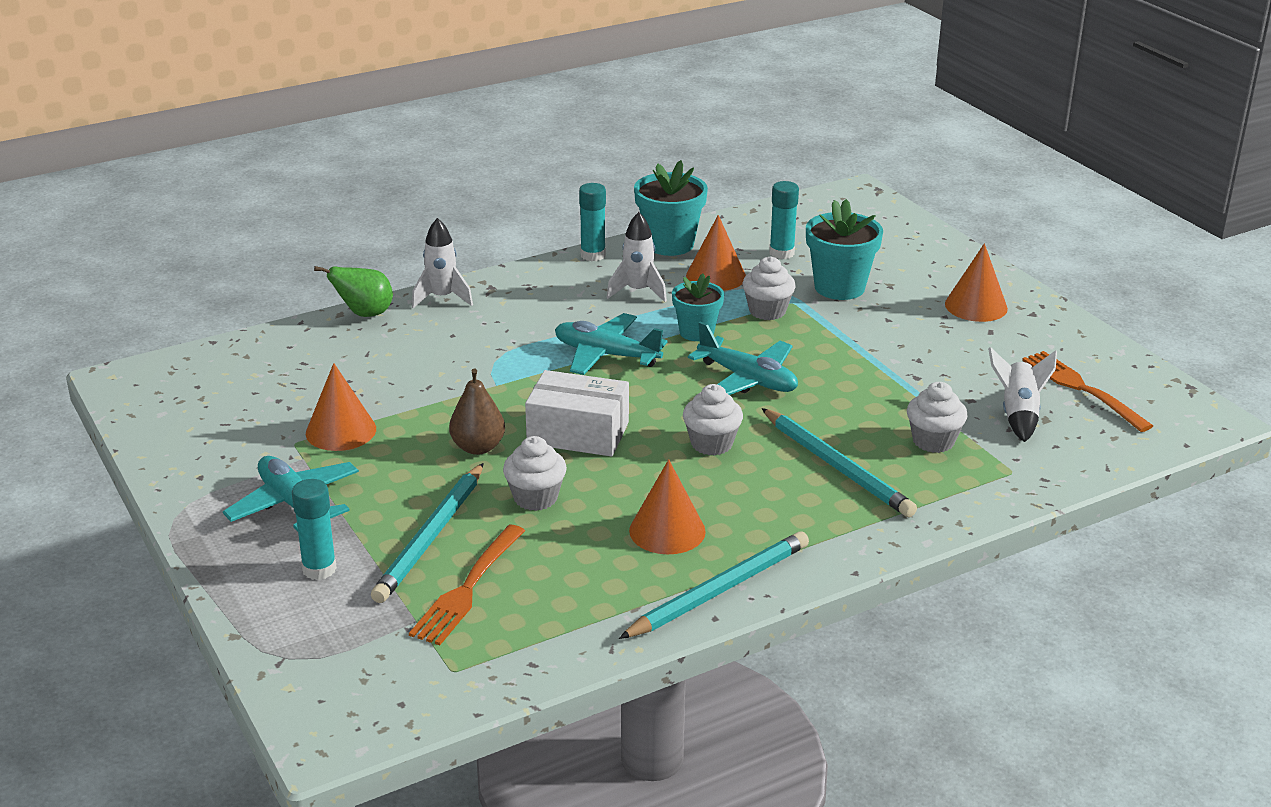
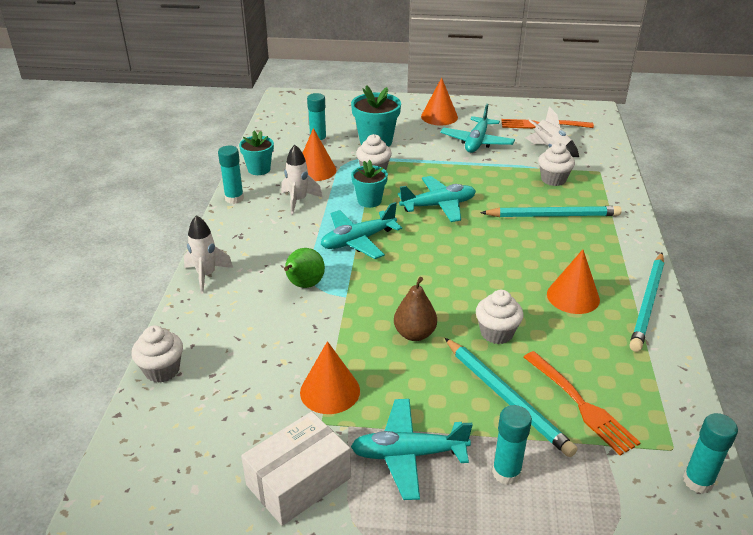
camera: 55 degrees left, 5 degrees up
(364, 314) = (181, 318): green pear -> green pear (304, 285)
(415, 699) = (698, 481): none -> turquoise glue stick
(578, 433) = (437, 286): white box -> white box (298, 481)
(669, 244) = (259, 169): turquoise flower pot -> turquoise flower pot, size x0.65
(711, 444) = (494, 244): white cupcake -> white cupcake (162, 370)
(719, 591) = (647, 303): turquoise pencil -> turquoise pencil turned 150 degrees counterclockwise
(948, 355) = (477, 142): none -> turquoise plane

